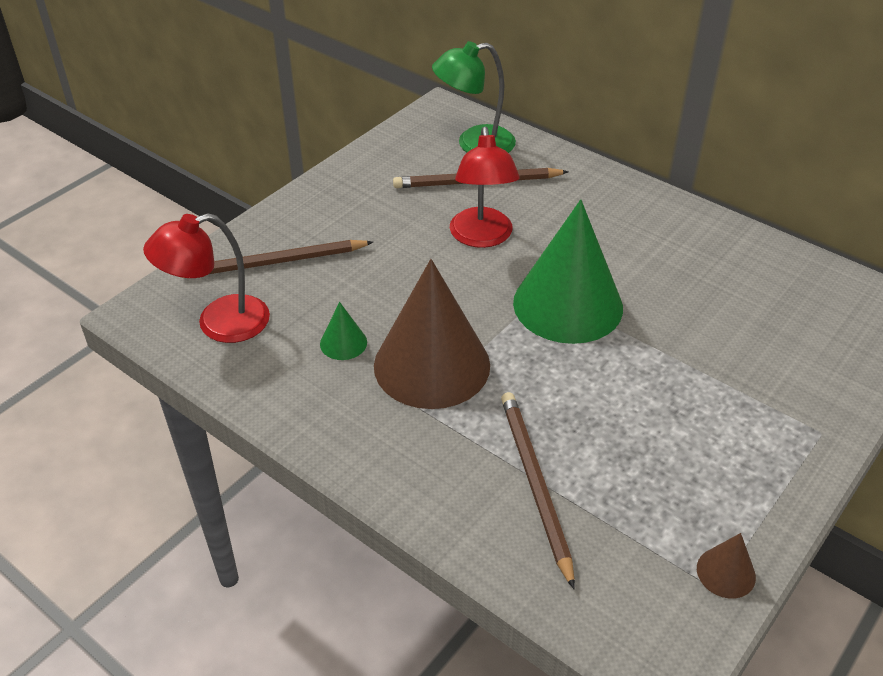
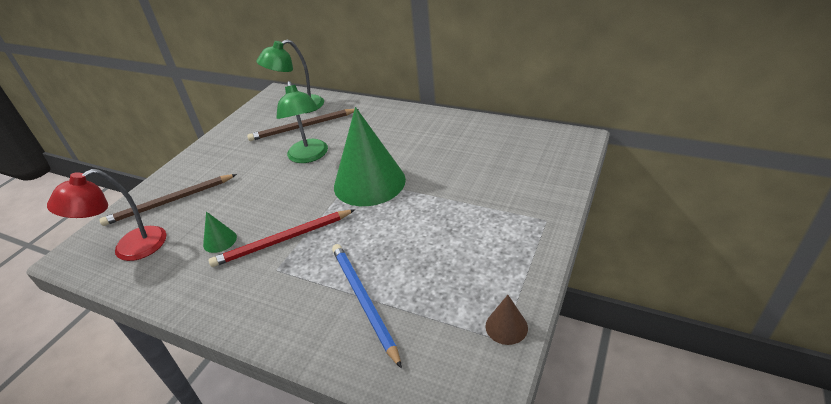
camera: 10 degrees left, 5 degrees down
(432, 365) = (283, 240): brown cone -> red pencil
(482, 237) = (309, 156): red lamp -> green lamp
(535, 484) = (363, 300): brown pencil -> blue pencil

